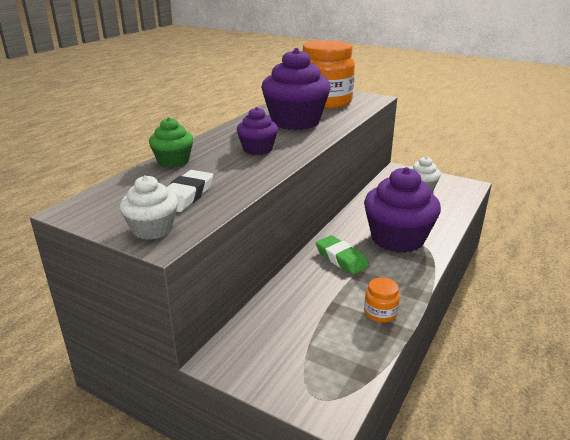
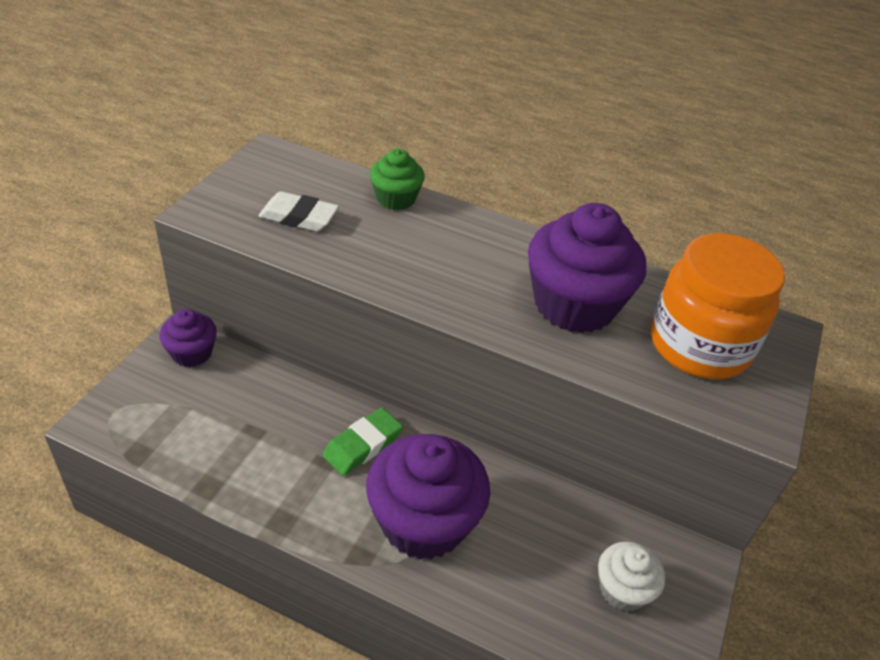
camera: 80 degrees right, 15 degrees up
(152, 229) = (224, 203): white cupcake -> none
(257, 149) = (445, 266): purple cupcake -> purple cupcake (191, 353)
(380, 313) = (238, 479): orange jar -> none

